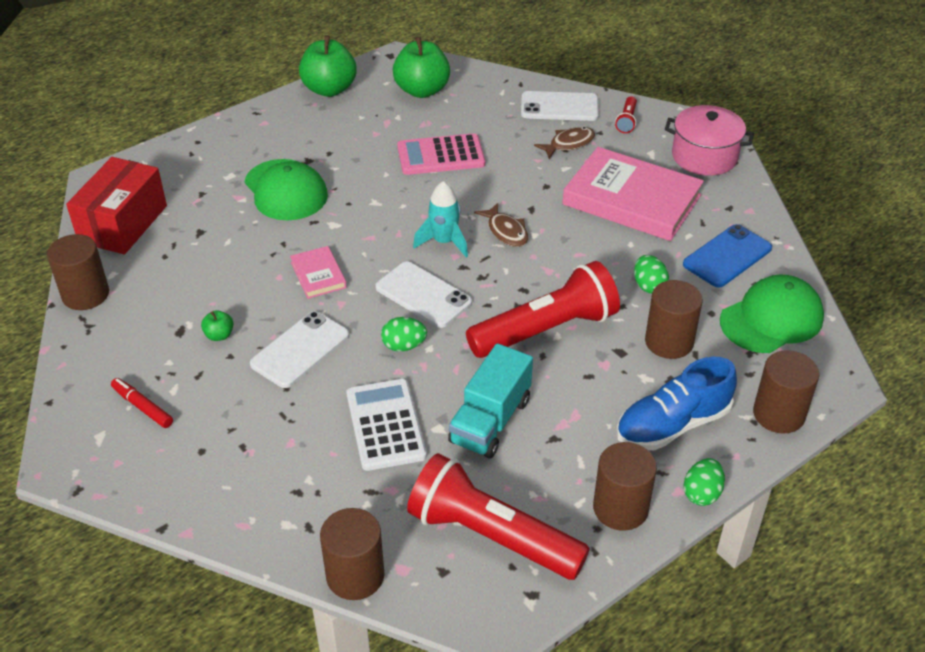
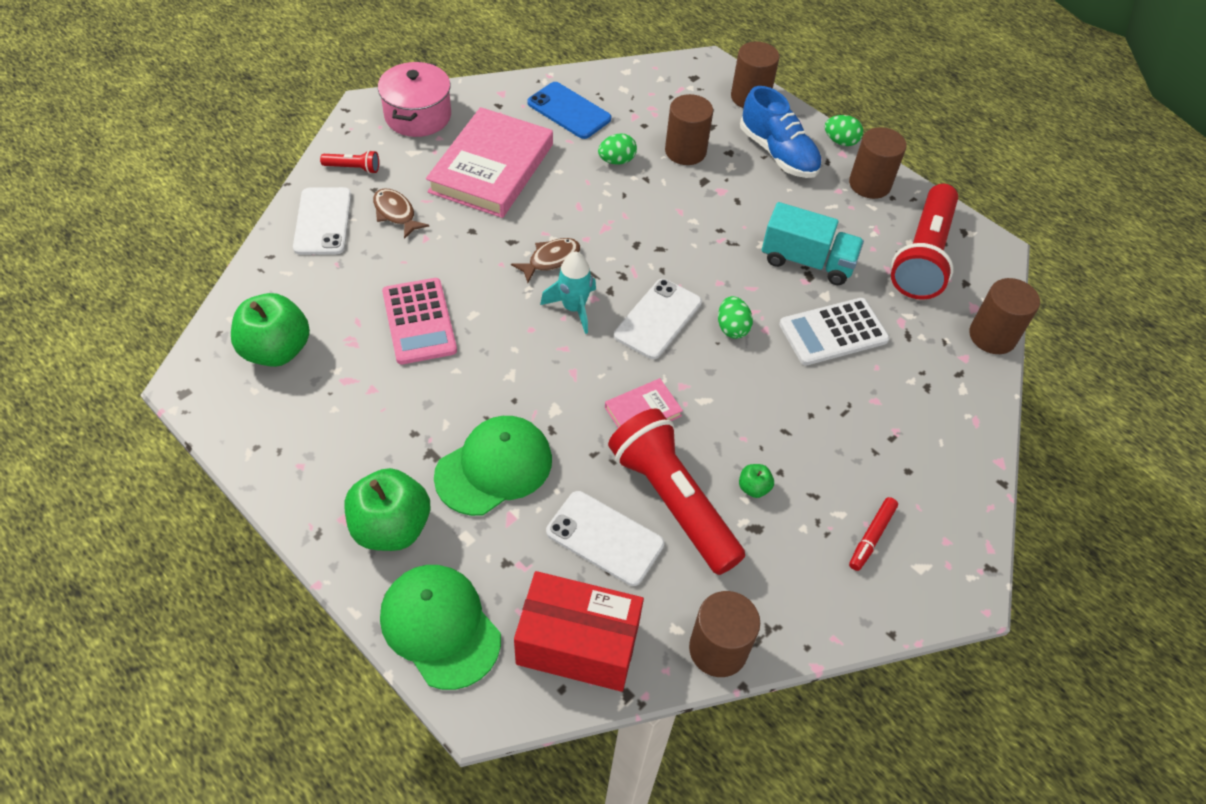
camera: 100 degrees left, 10 degrees up
(300, 350) = (757, 411): white phone -> white phone (605, 538)
(329, 89) = (264, 453): green apple -> green apple (391, 527)
(546, 330) = (688, 227): red flashlight -> red flashlight (673, 501)
(771, 319) = (645, 92): green cap -> green cap (440, 626)

